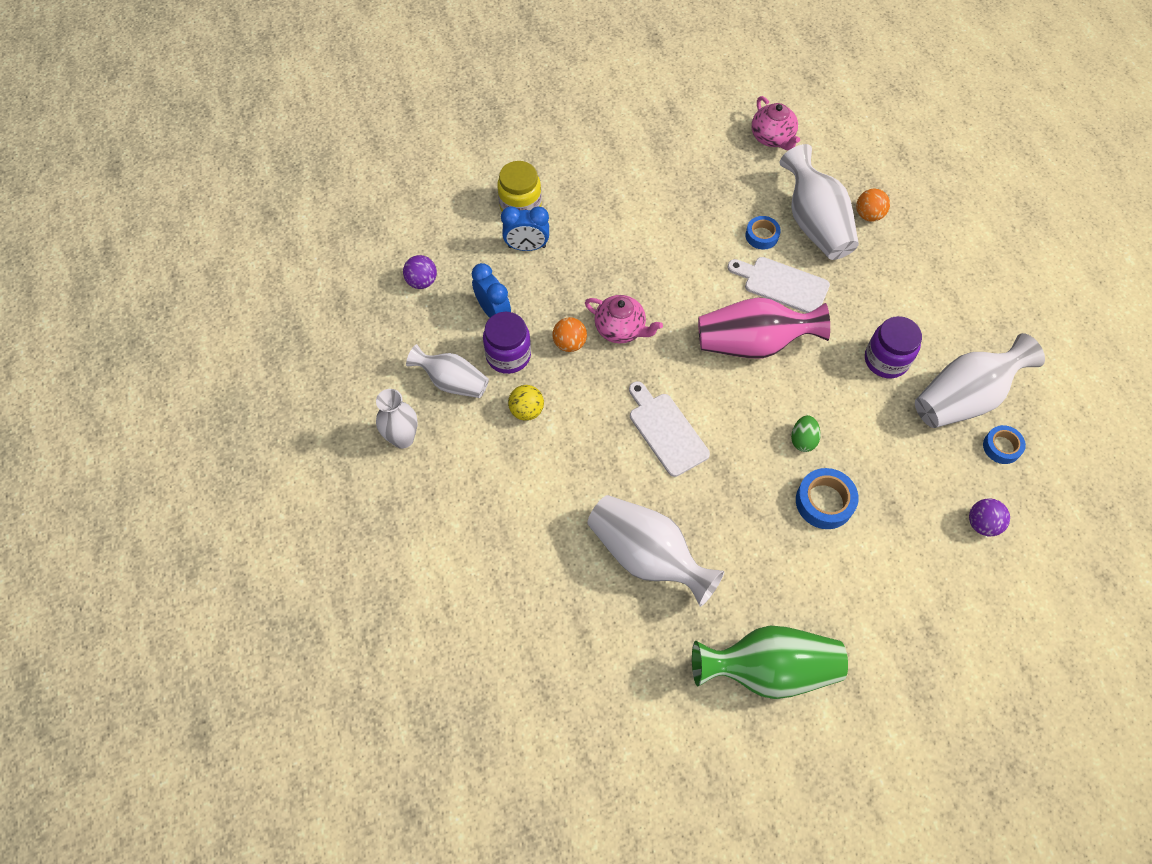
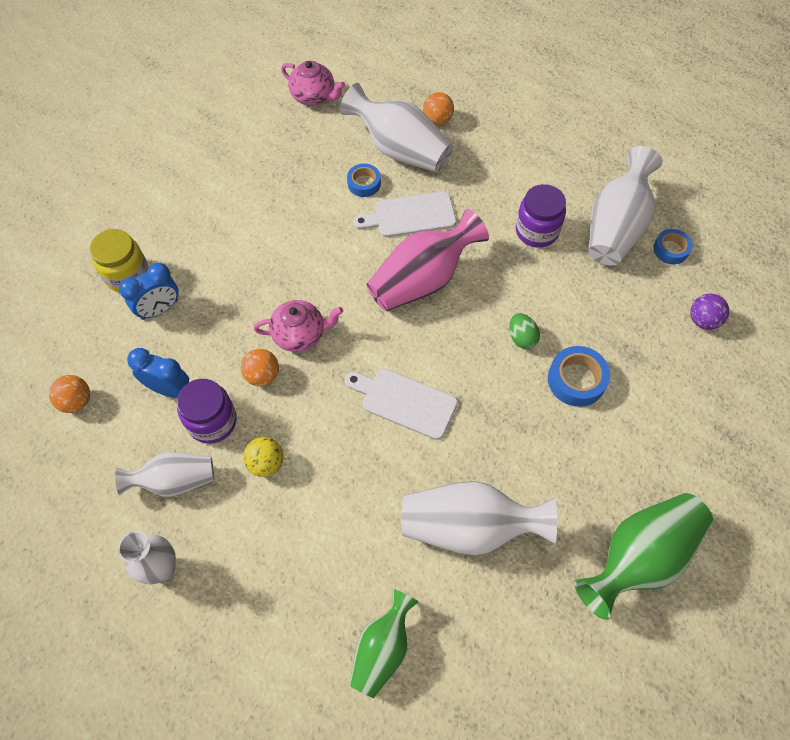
camera: 35 degrees left, 0 degrees up
(422, 281) = (76, 401): purple ball -> orange ball
(517, 597) = (382, 648): none -> green vase

